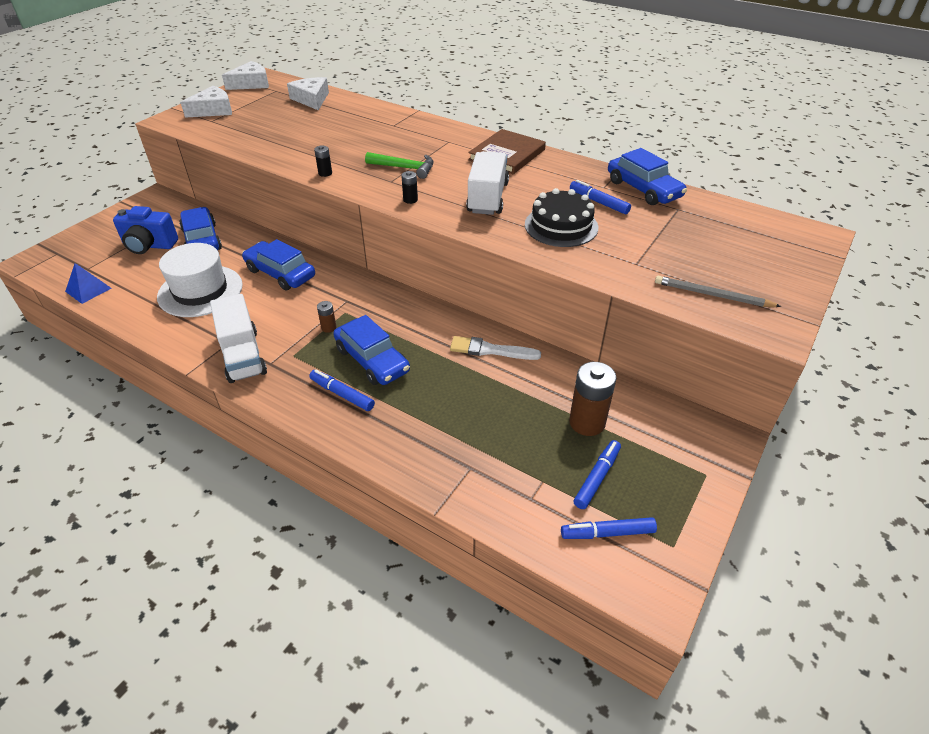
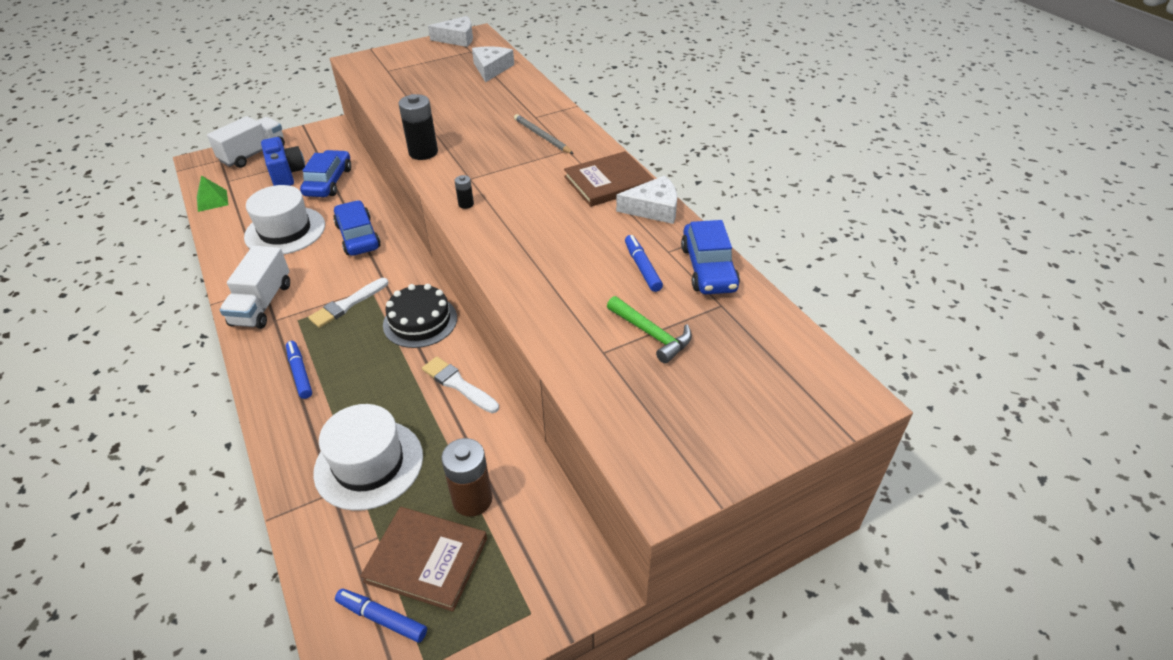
camera: 30 degrees right, 0 degrees up
(88, 289) = (212, 200): blue pyramid -> green pyramid
(149, 245) = (286, 174): blue camera -> blue camera turned 150 degrees counterclockwise
(213, 110) = (399, 60): white cheese -> white cheese (653, 208)
(325, 173) = (423, 152): black battery -> black battery, size x2.06
(328, 327) = (347, 304): brown battery -> white brush
(372, 360) = (352, 351): blue car -> none
(404, 168) = (496, 168): green hammer -> green hammer (651, 334)
(479, 434) = (369, 464): none -> white hat
(487, 198) = (537, 225): white truck -> white truck (253, 154)
(561, 226) = (574, 281): black cake -> black cake (420, 321)
(597, 478) = (426, 560): blue marker -> brown book
(712, 295) = (642, 420): grey pencil -> grey pencil (542, 136)

